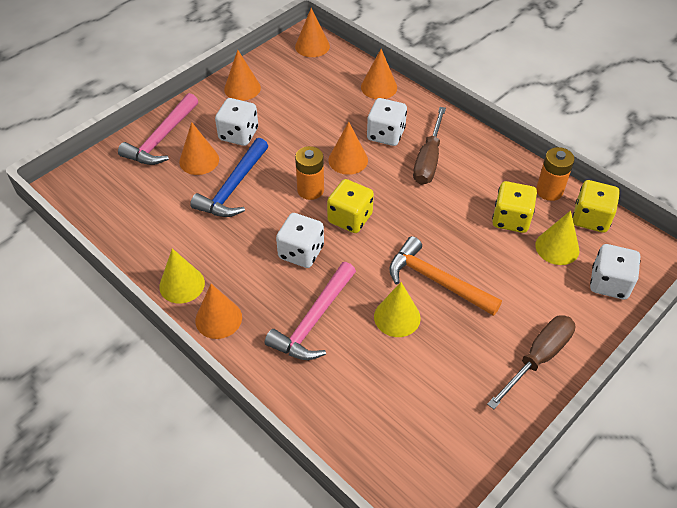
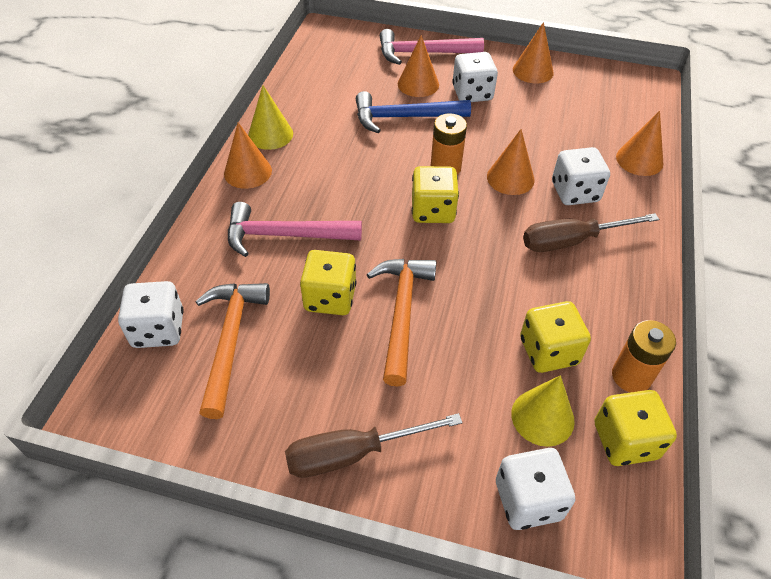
camera: 60 degrees right, 0 degrees up
(301, 252) = (361, 193): white dice -> white dice (158, 329)
(312, 46) = (642, 90): orange cone -> none
(397, 317) = (330, 298): yellow cone -> yellow dice
(402, 397) = (230, 341): none -> orange hammer
(538, 358) = (353, 453): brown screwdriver -> brown screwdriver turned 150 degrees clockwise

